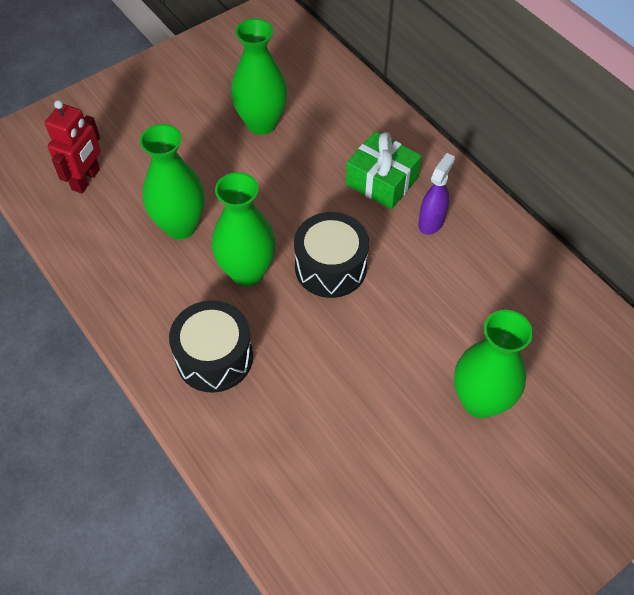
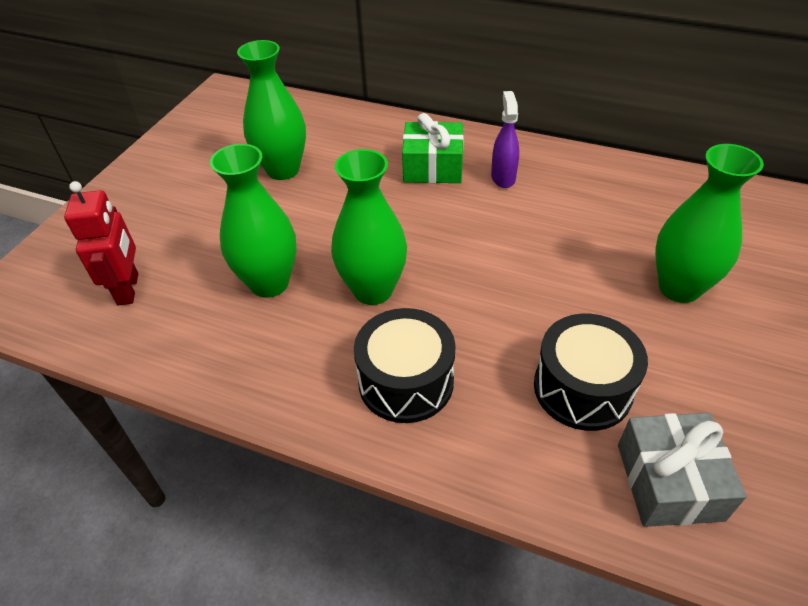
camera: 30 degrees left, 10 degrees down
(326, 531) = (669, 481): none -> grey gift
(330, 267) = (449, 249): black drum -> black drum (582, 388)

